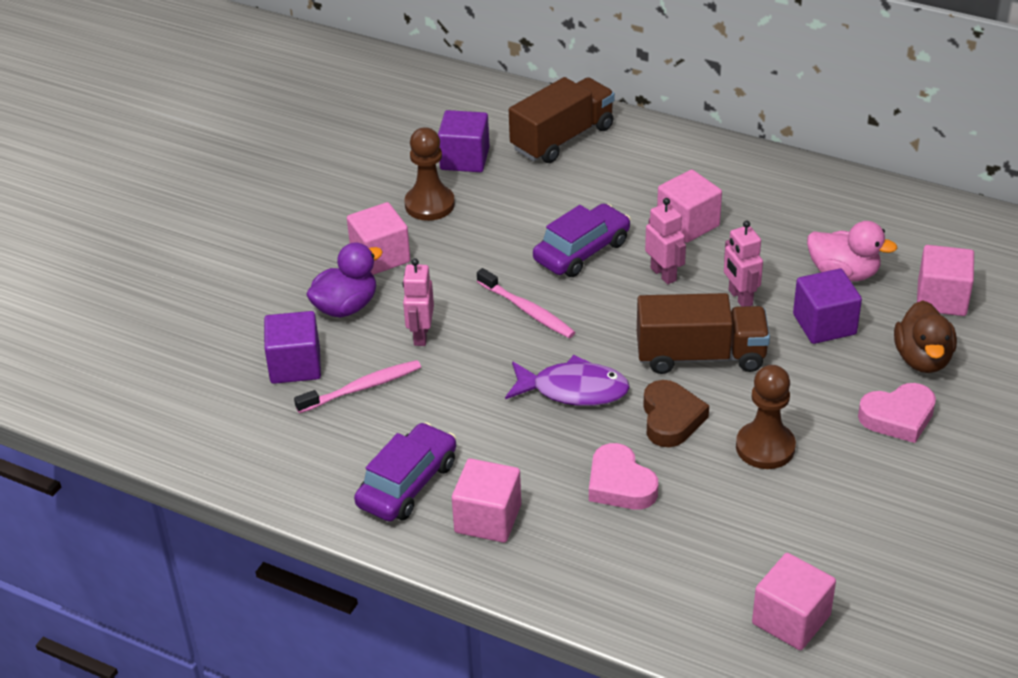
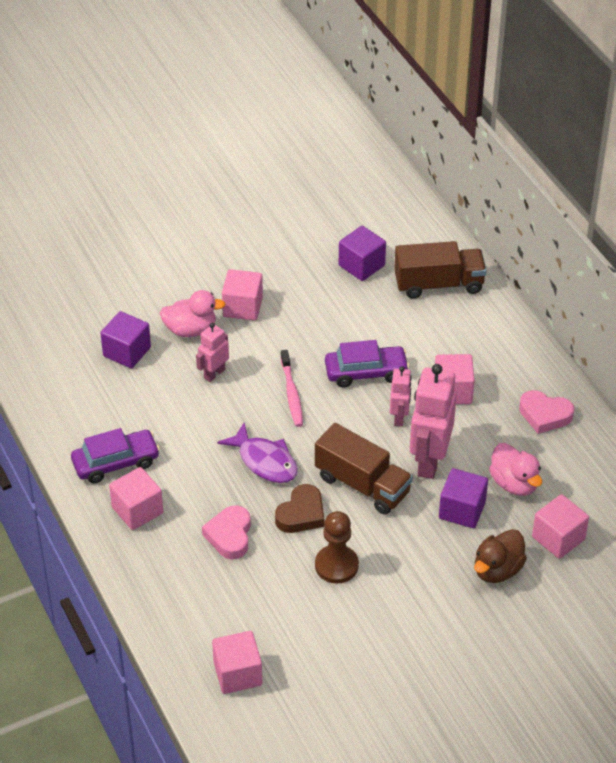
camera: 35 degrees right, 5 degrees up
(346, 307) = (191, 330): purple duck -> pink duck
(362, 388) = (149, 388): pink toothbrush -> none
(429, 205) = (307, 287): brown pawn -> none
(740, 298) = (429, 461): pink robot -> pink robot, size x1.86
(898, 417) = (438, 597): pink heart -> pink heart (545, 415)

